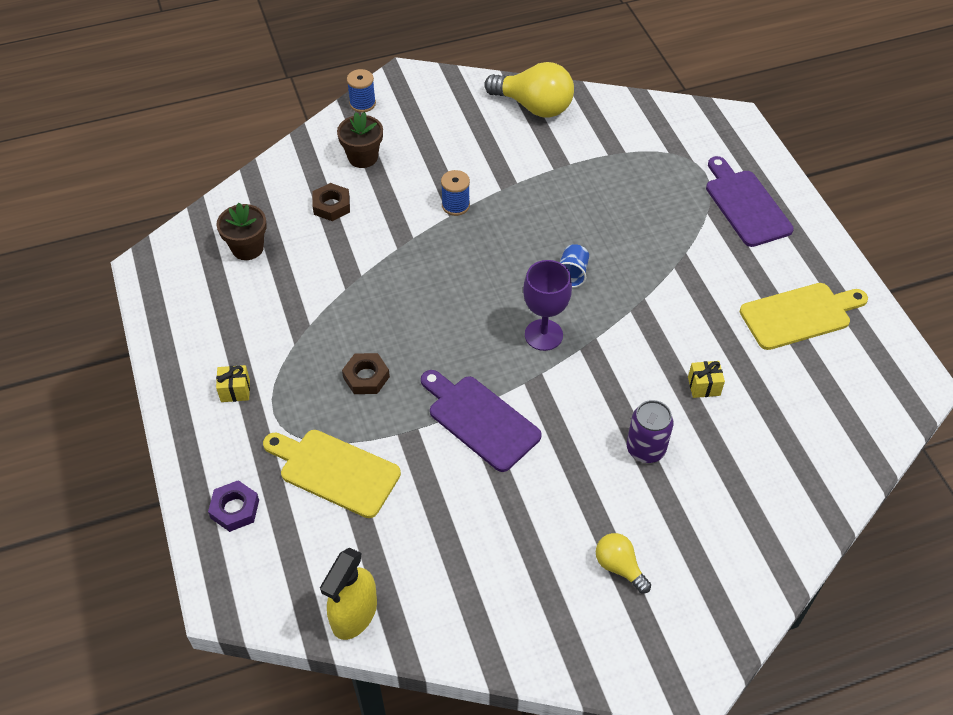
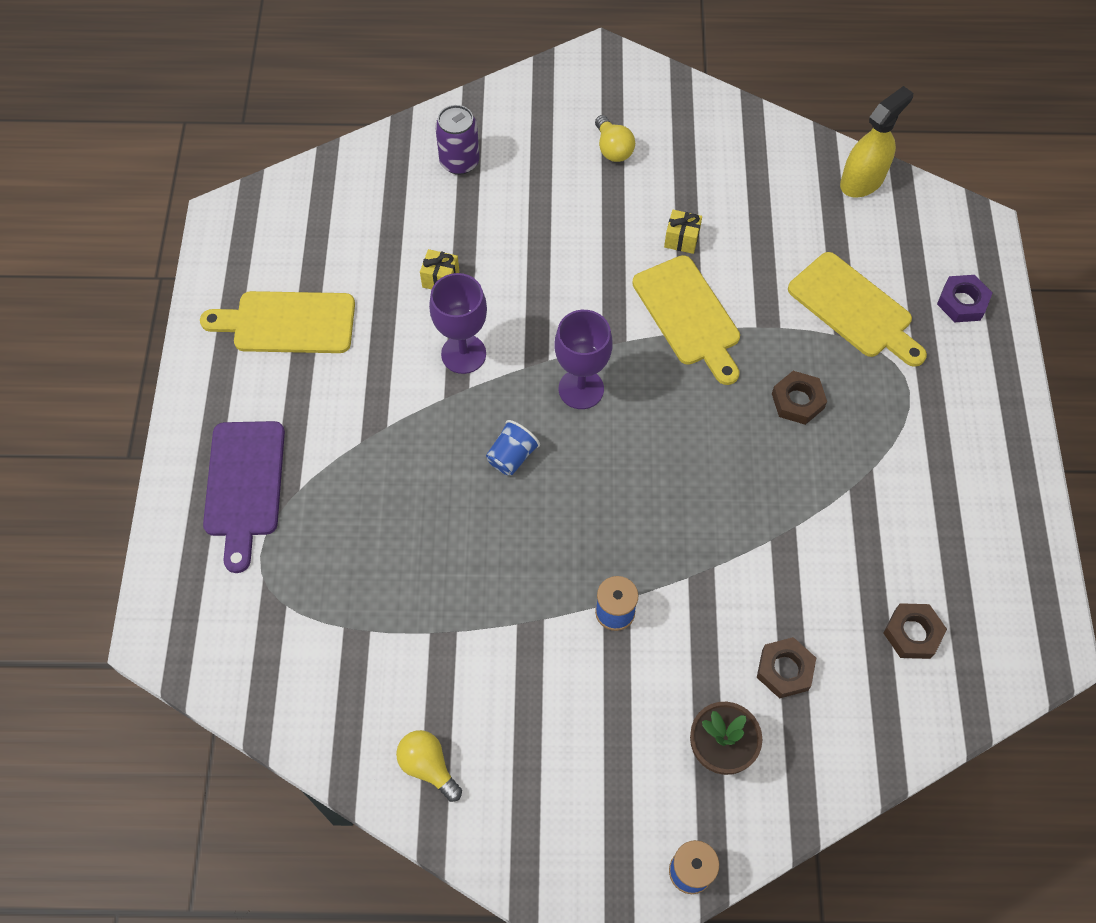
camera: 160 degrees left, 10 degrees up
(235, 390) = (949, 430): yellow gift -> yellow gift (681, 240)
(247, 248) = (912, 633): brown flower pot -> brown nut
(480, 420) = (688, 315): purple cutting board -> yellow cutting board
(534, 106) = (428, 766): yellow light bulb -> yellow light bulb, size x0.53
(645, 449) = (535, 237): purple can -> purple can (459, 162)
(649, 333) = (463, 354): none -> purple goblet

